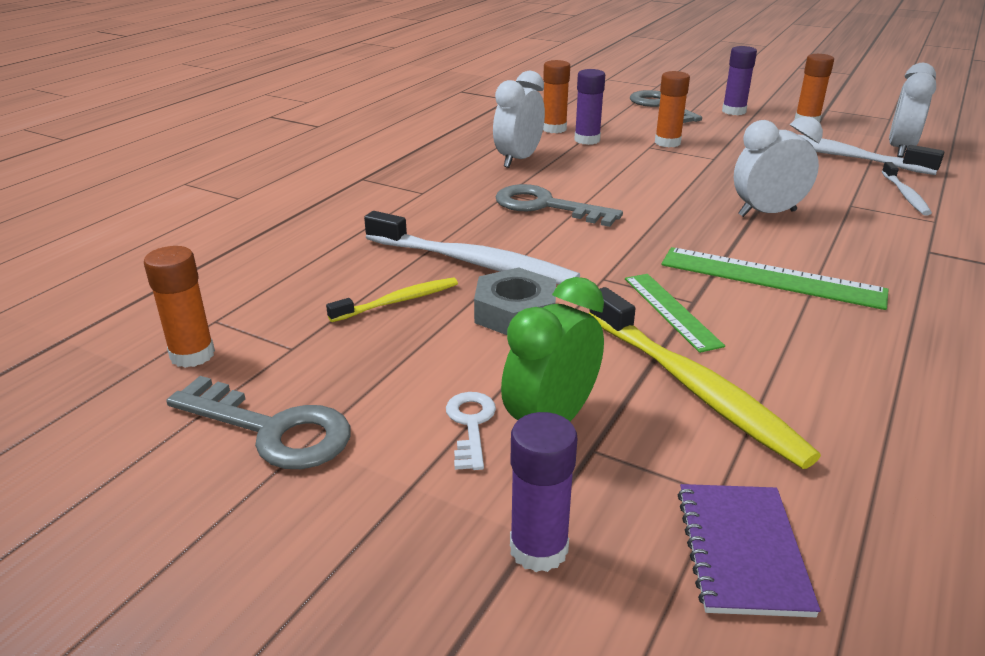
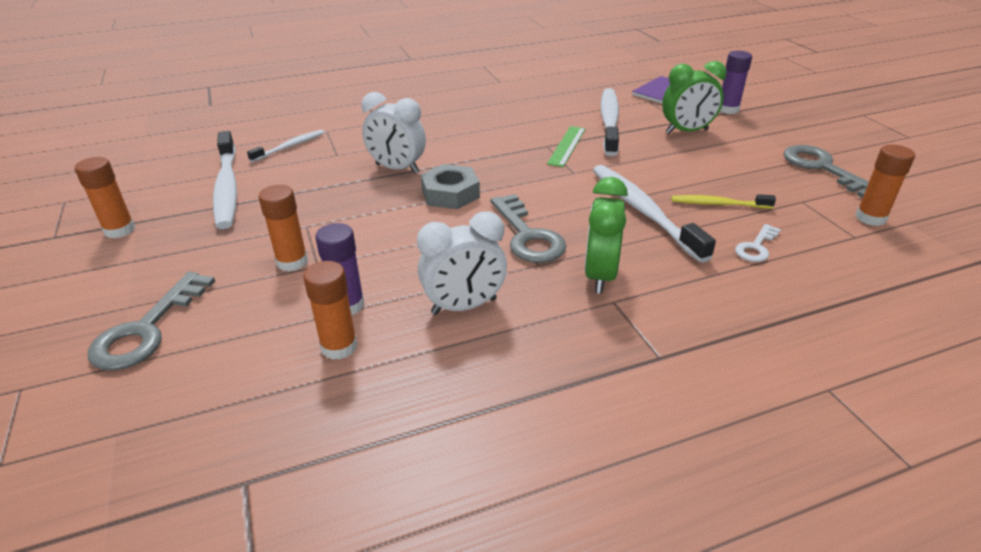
camera: 140 degrees left, 5 degrees up
(450, 202) = (600, 276): none -> green clock
(471, 424) = (723, 141): white key -> white key (756, 247)
(515, 312) = (651, 173): grey nut -> grey nut (450, 194)
(693, 387) = (609, 121): yellow toothbrush -> white toothbrush
(734, 111) = (121, 277): purple glue stick -> none
(771, 278) = (485, 140): green ruler -> none
(900, 150) = (175, 172): white clock -> none

